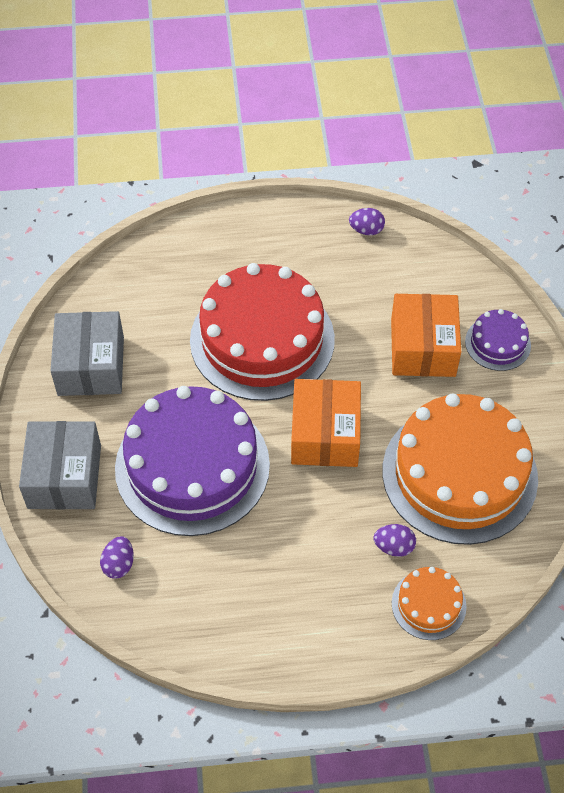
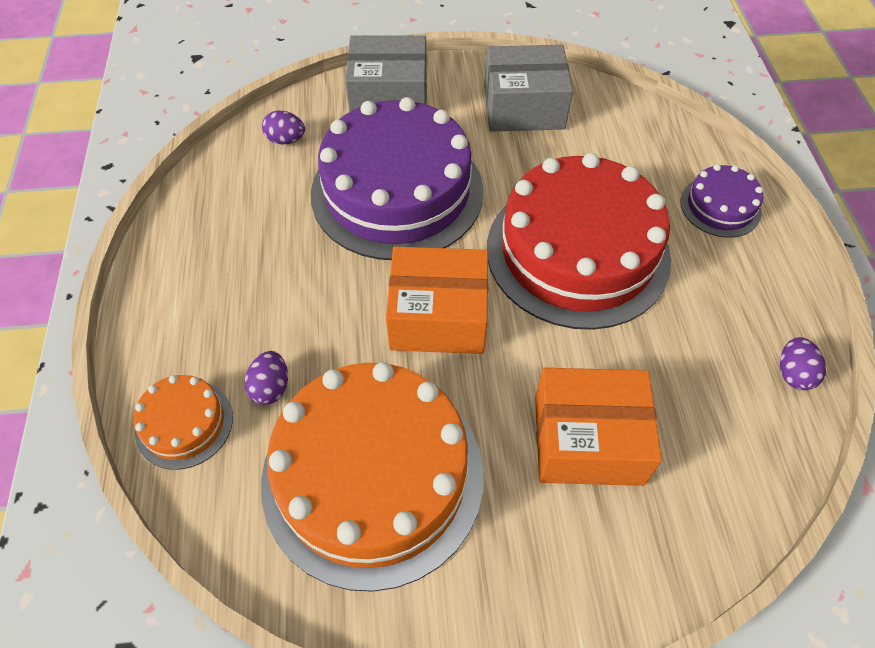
camera: 90 degrees right, 0 degrees up
(497, 343) = (610, 553): purple cake -> purple cake (720, 206)

